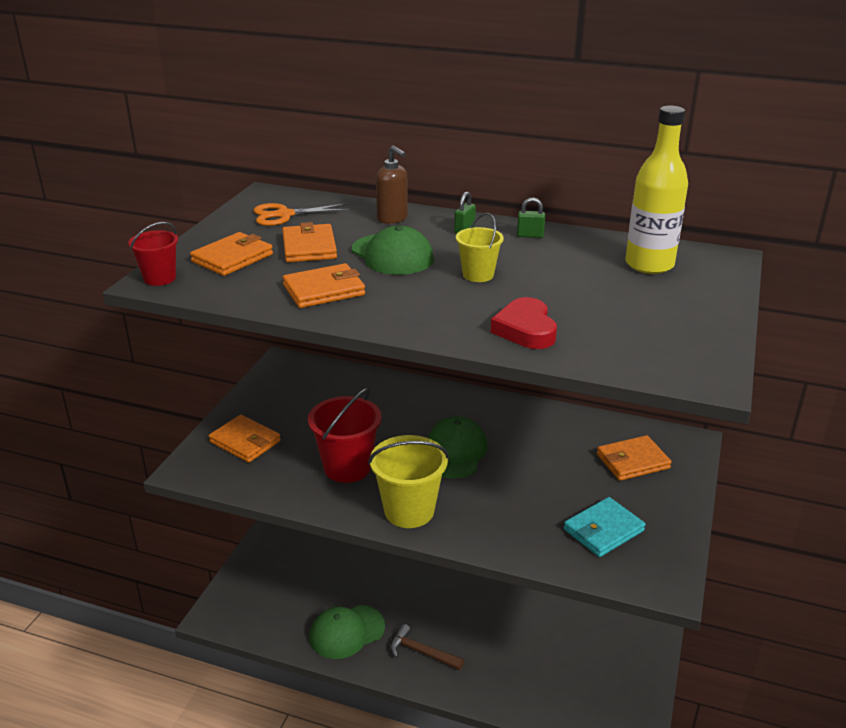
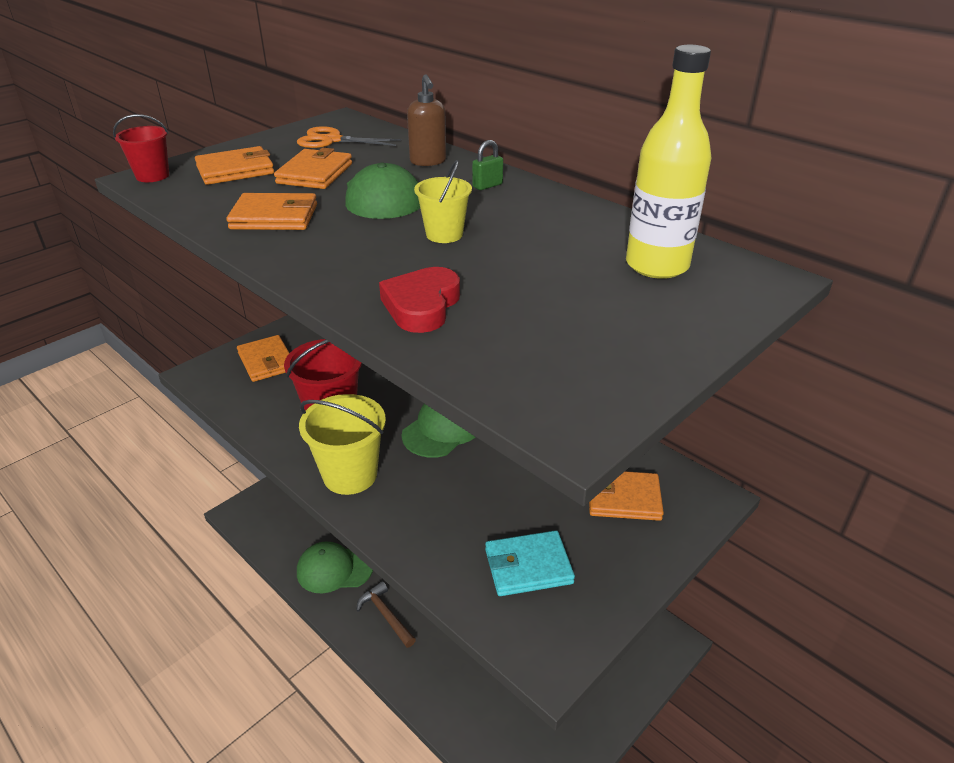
camera: 25 degrees right, 5 degrees up
(530, 235) = (551, 205): green padlock -> none

